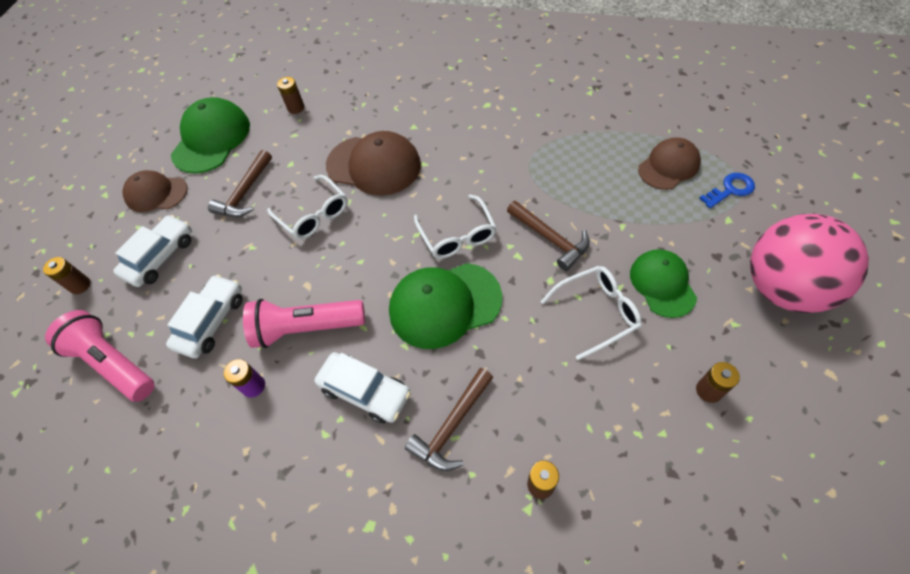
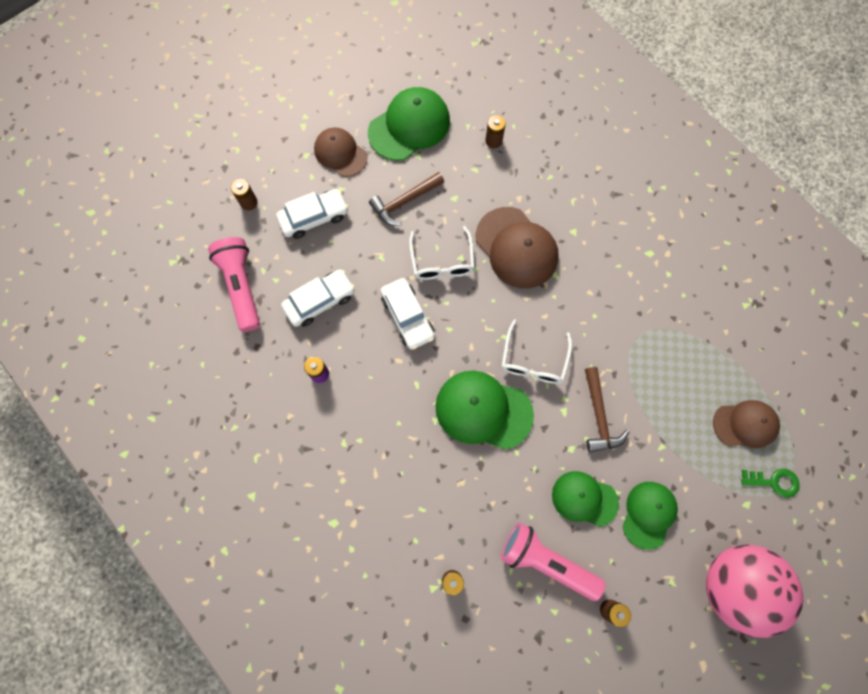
camera: 30 degrees right, 15 degrees up
(306, 328) = (378, 356): pink flashlight -> pink flashlight (546, 561)
(365, 391) = (387, 433): white car -> white car (407, 317)
(452, 426) = (425, 500): brown hammer -> none
(598, 312) = (584, 499): white glasses -> green cap
(730, 189) = (774, 482): blue key -> green key

